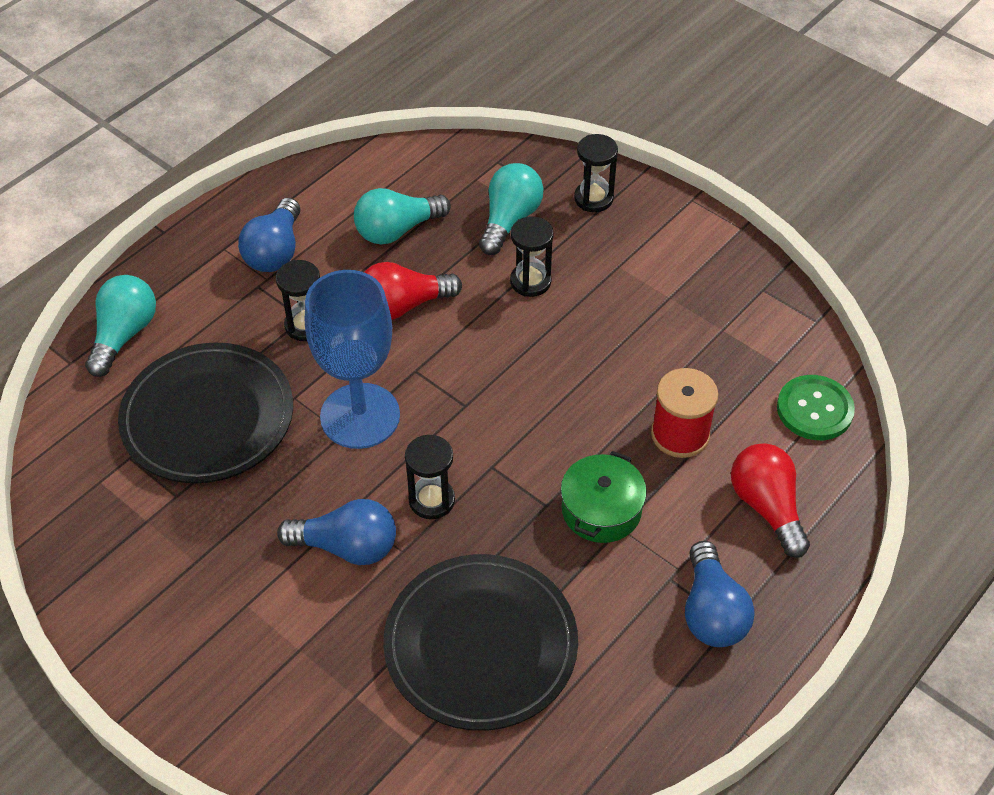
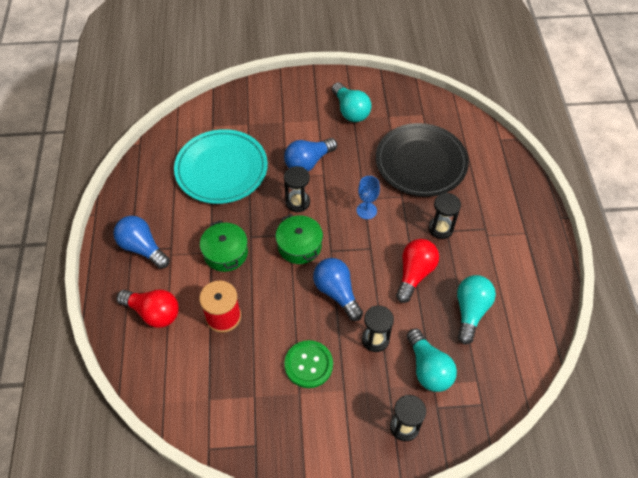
camera: 135 degrees right, 5 degrees up
(124, 335) = (500, 165): turquoise light bulb -> turquoise light bulb (350, 111)
(275, 251) = (503, 250): blue light bulb -> blue light bulb (336, 292)
(360, 416) = (366, 210): blue goblet -> blue goblet, size x0.46
(480, 645) = (221, 169): black plate -> turquoise plate
(496, 442) = (299, 246): none -> green pot
(814, 409) = (168, 386): green button -> green button (308, 365)

